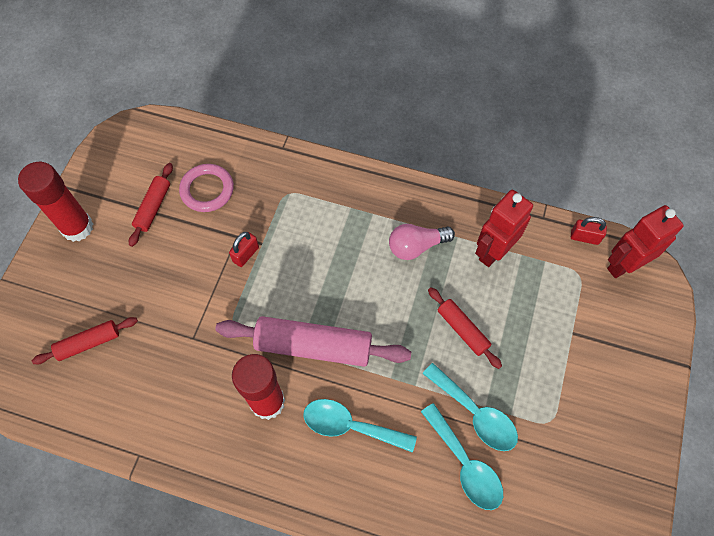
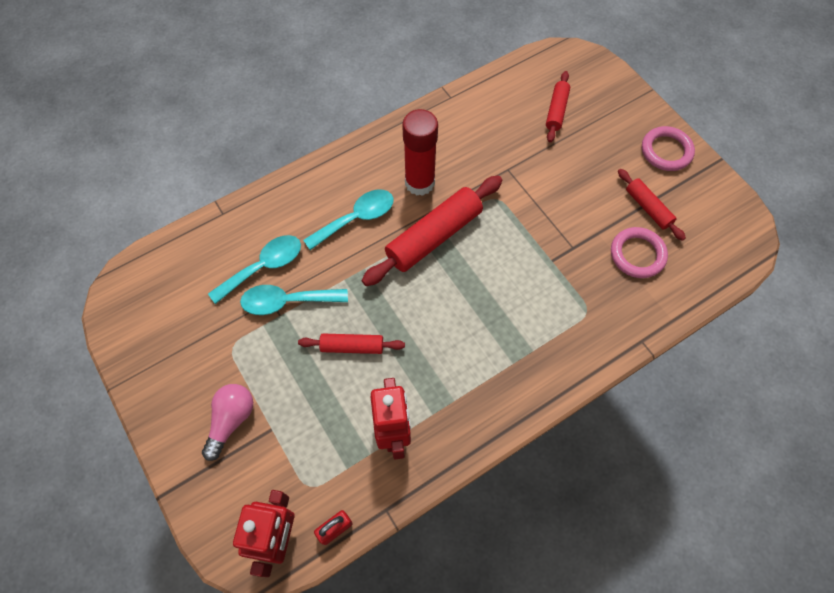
camera: 130 degrees right, 0 degrees up
(77, 227) = (666, 151): red glue stick -> pink ring
(246, 254) = (550, 243): red padlock -> none
(313, 346) = (433, 236): pink rolling pin -> red rolling pin
(416, 246) = (452, 372): pink light bulb -> pink light bulb (231, 420)
(465, 464) = (264, 267): turquoise spoon -> turquoise spoon turned 135 degrees clockwise

